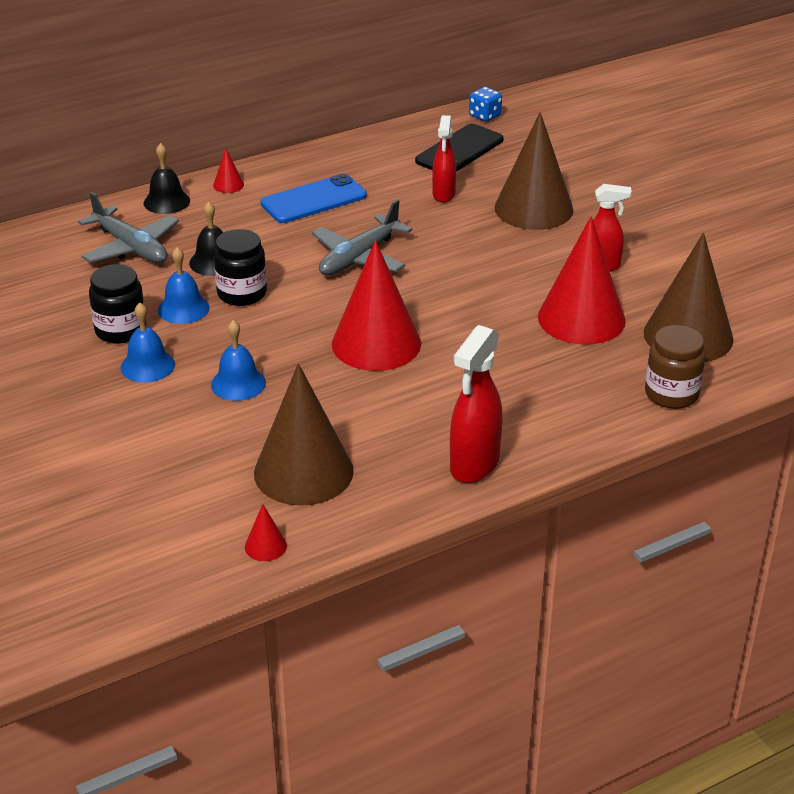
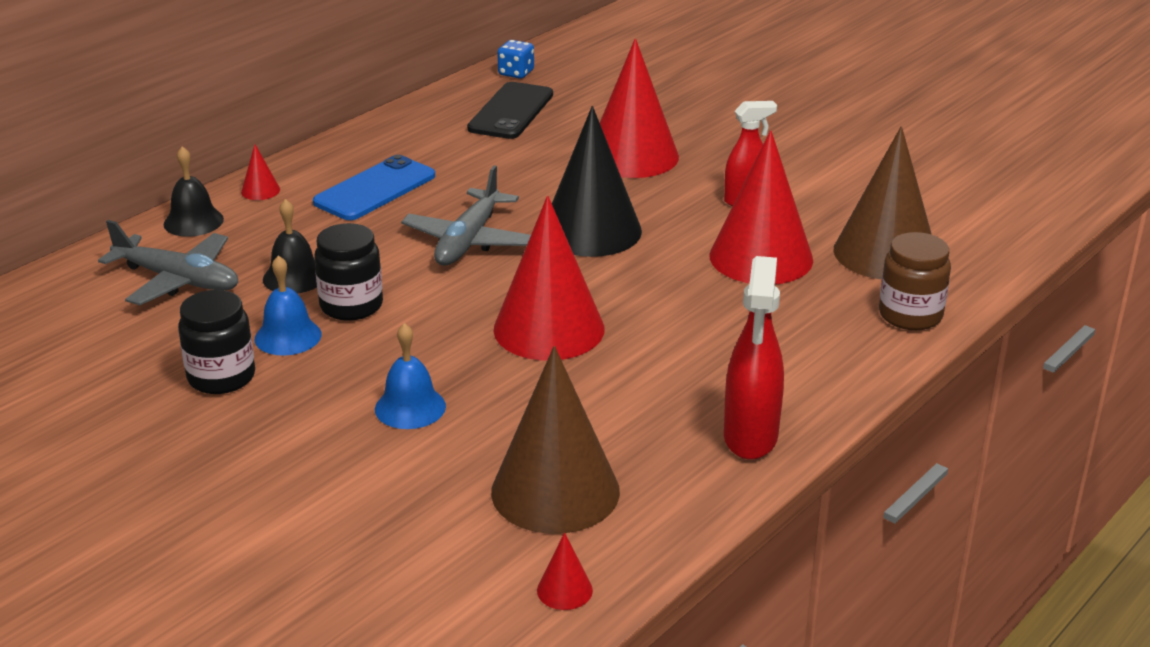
camera: 20 degrees left, 5 degrees down
(147, 365) = (281, 411): blue bell -> none
(443, 194) = (523, 159): red spray bottle -> none
(459, 268) = (591, 230): none -> black cone
(533, 208) = (632, 156): brown cone -> red cone

